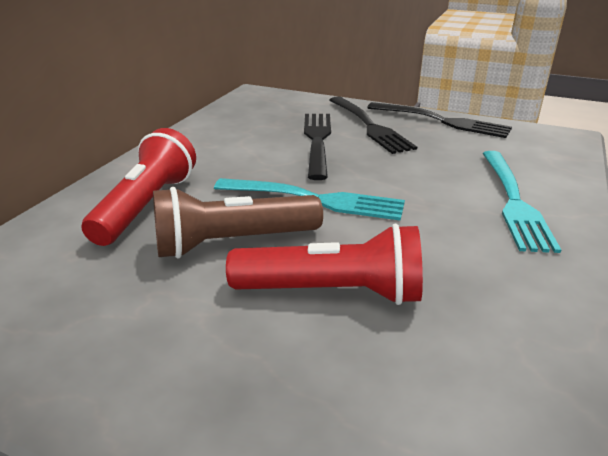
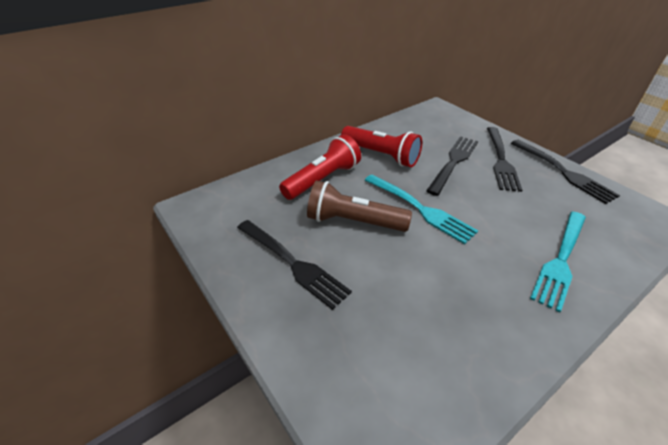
camera: 30 degrees right, 10 degrees up
(171, 332) = (293, 264): none -> black fork
(332, 292) = (387, 275): red flashlight -> red flashlight (381, 155)

